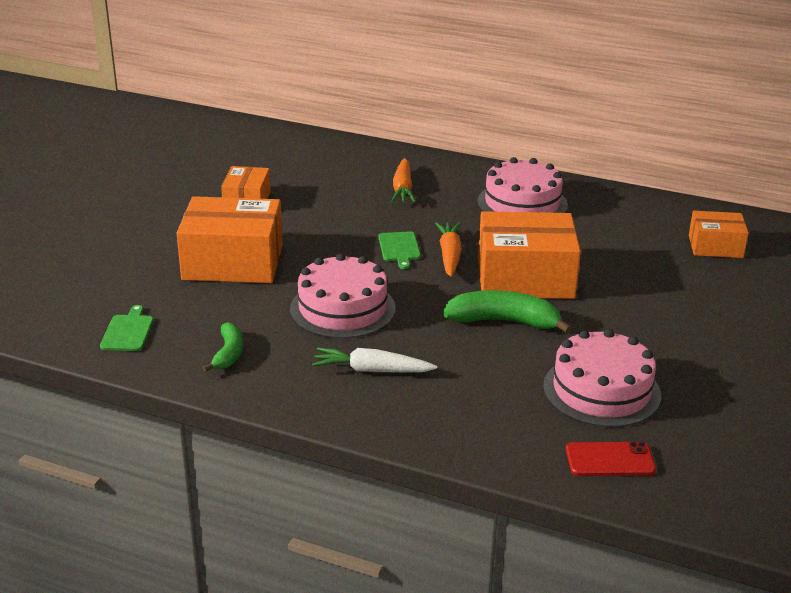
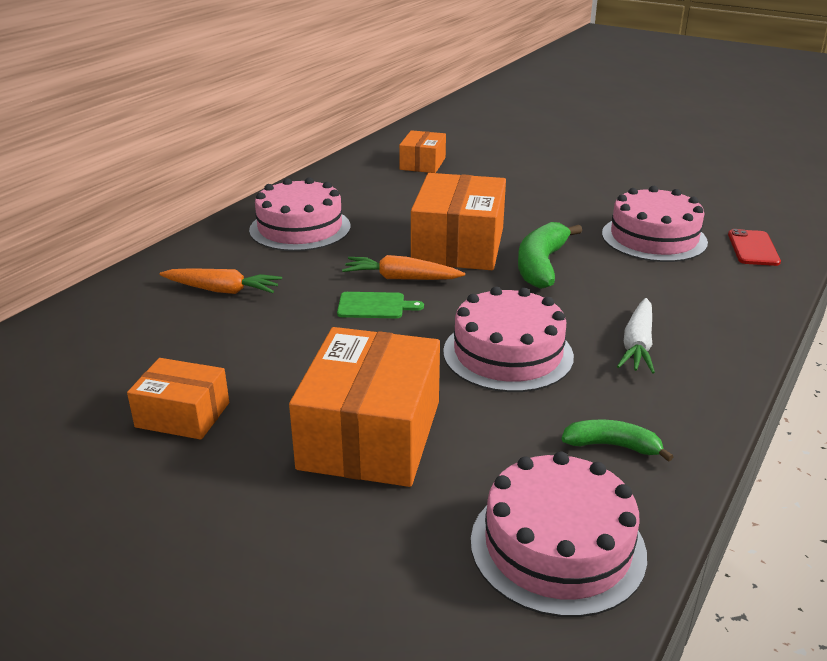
camera: 80 degrees left, 0 degrees up
(128, 331) = (557, 546): green cutting board -> pink cake

